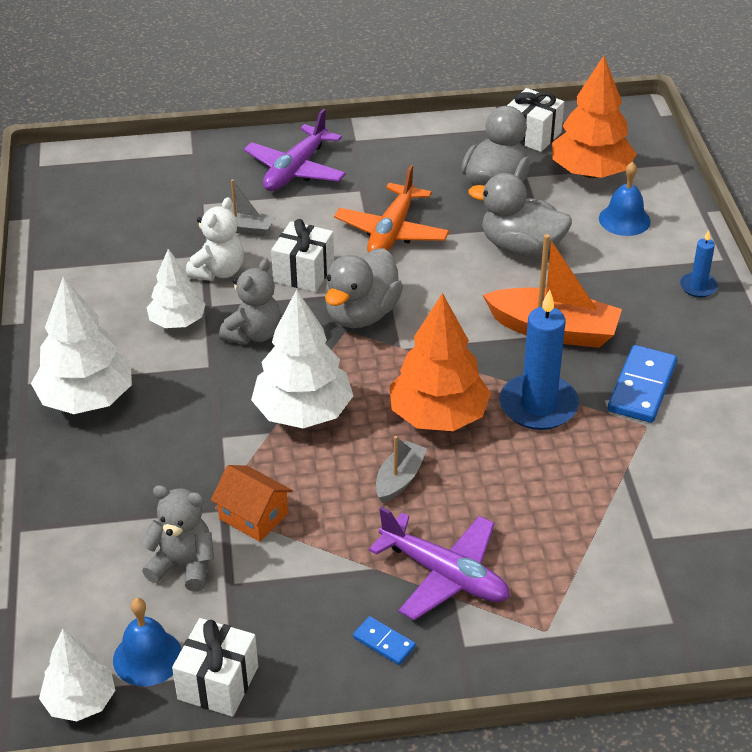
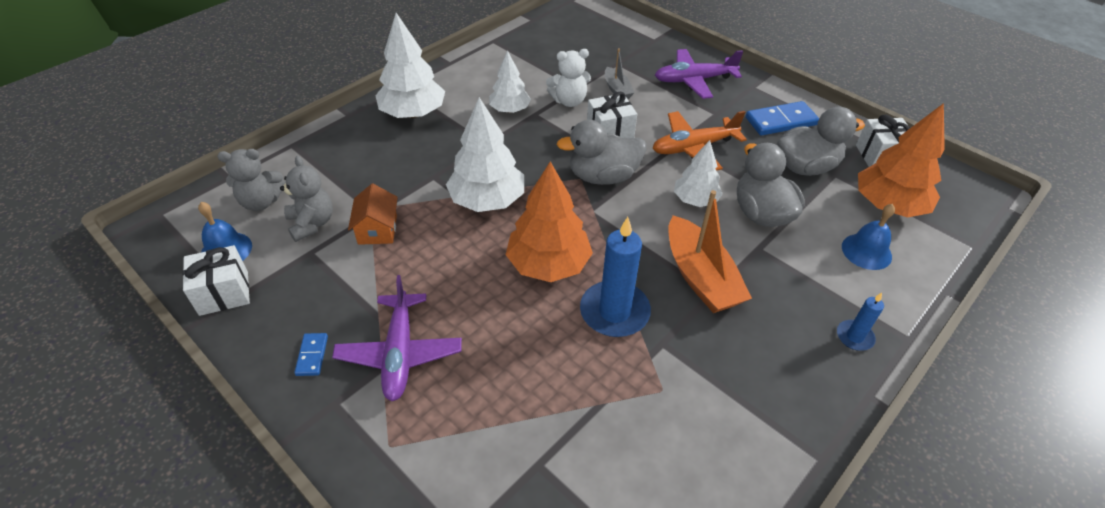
camera: 50 degrees right, 5 degrees up
(80, 702) = (174, 242): white tree -> white tree (695, 200)
(253, 334) = (533, 143): grey teddy bear -> grey teddy bear (261, 202)
(399, 479) = (470, 278): grey boat -> none
(642, 387) = (701, 363): blue domino -> blue domino (781, 121)

